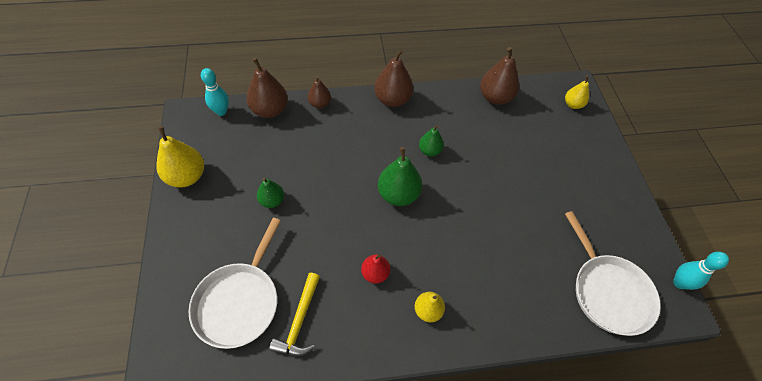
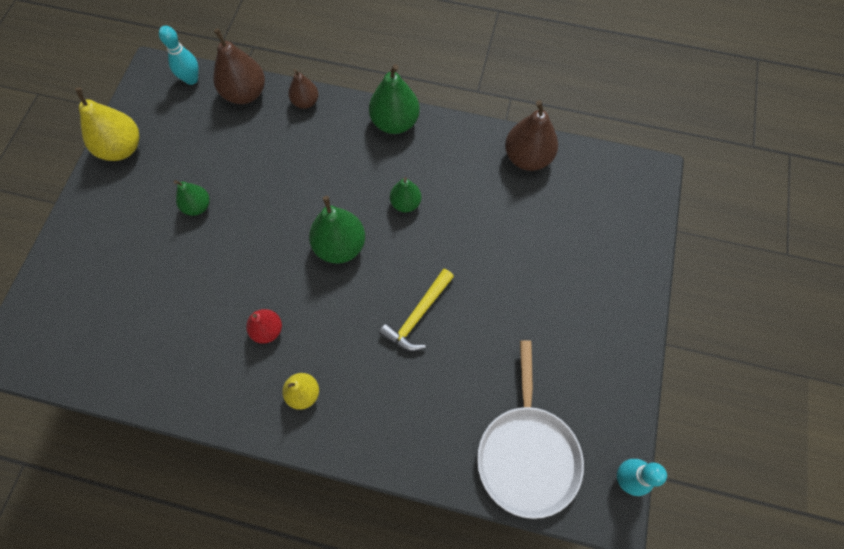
camera: 25 degrees right, 10 degrees up
(239, 302) = (114, 309): white pan -> none
(299, 321) = (164, 352): yellow hammer -> yellow hammer (418, 315)
(392, 100) = (395, 122): brown pear -> green pear
(573, 104) = (628, 199): yellow pear -> none

